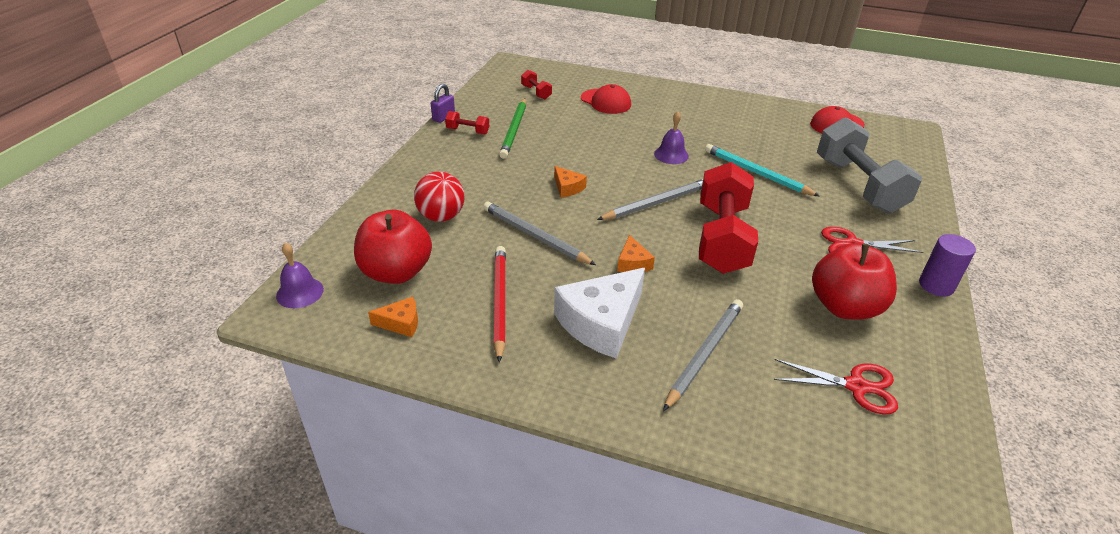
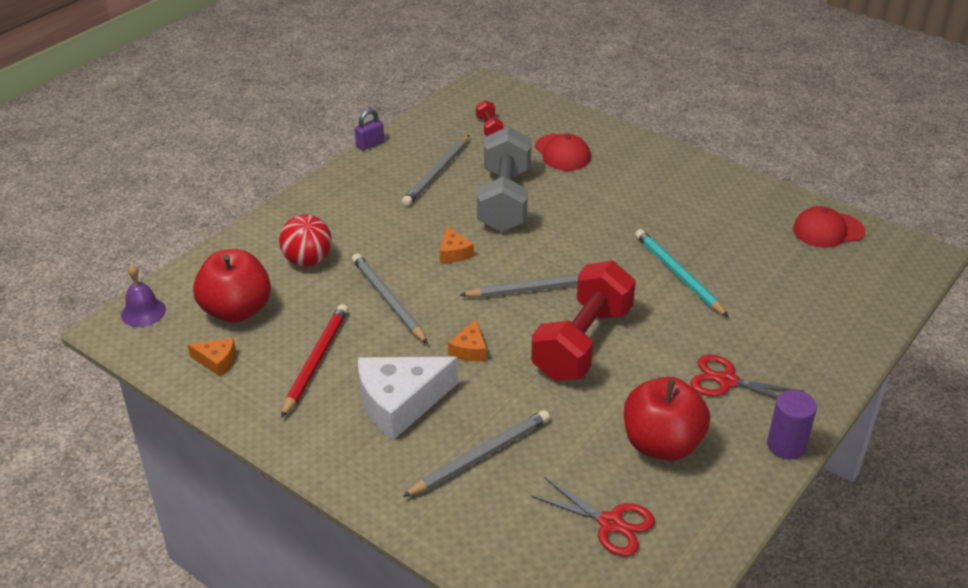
camera: 20 degrees right, 0 degrees up
(468, 131) = (386, 166): red dumbbell -> none
(514, 130) = (437, 173): green pencil -> grey pencil
(671, 155) = (594, 234): purple bell -> none
(858, 185) = (791, 313): grey dumbbell -> grey dumbbell (504, 200)

